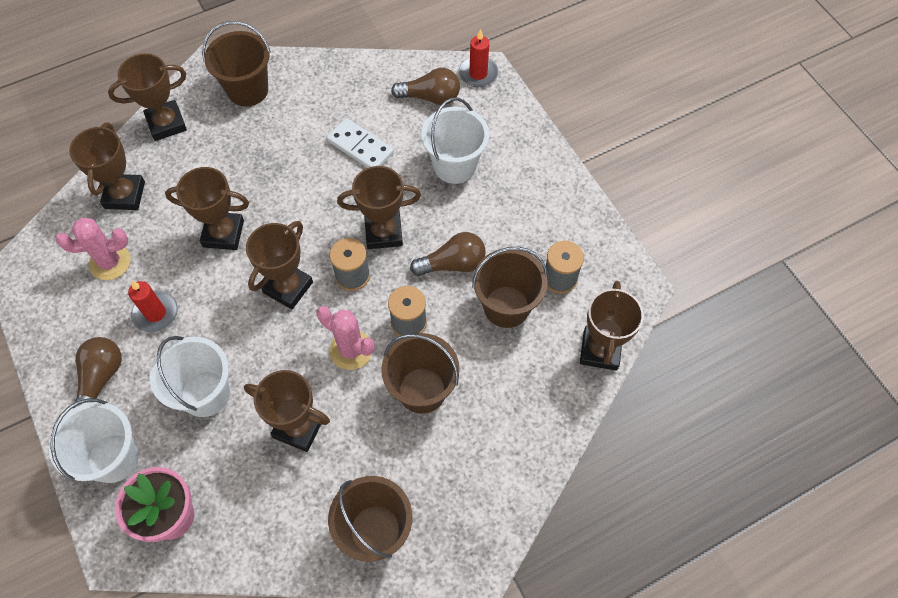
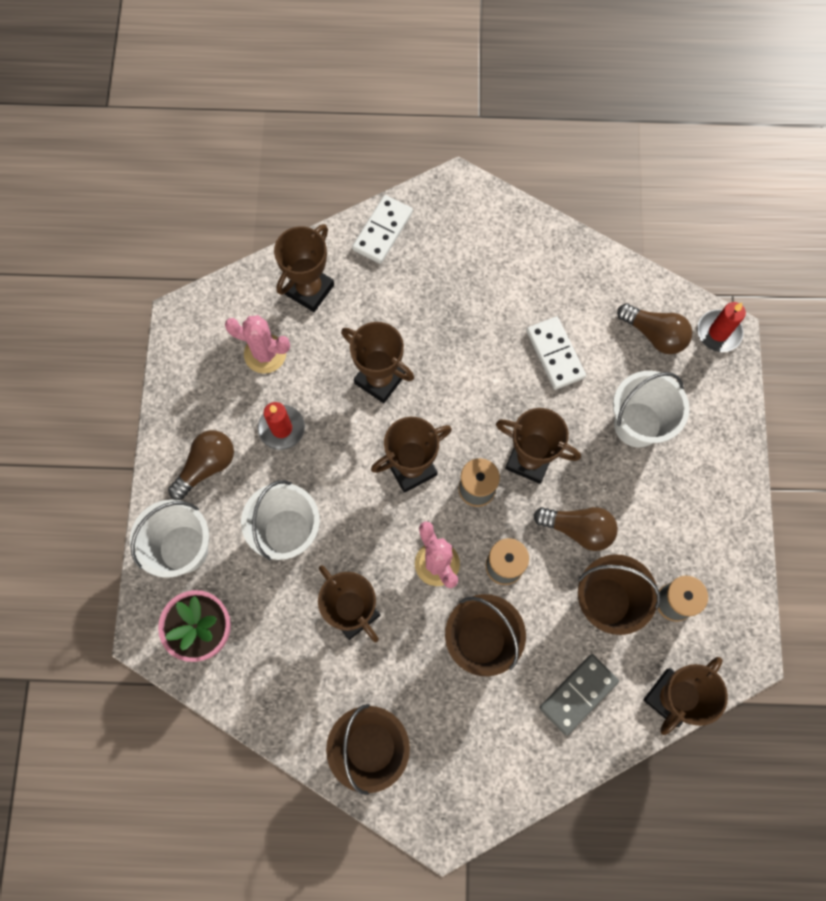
camera: 30 degrees right, 10 degrees up
(166, 124) = (382, 231): brown trophy -> white domino
(248, 90) = (477, 233): brown bucket -> none
(526, 388) = (578, 694): none -> grey domino

